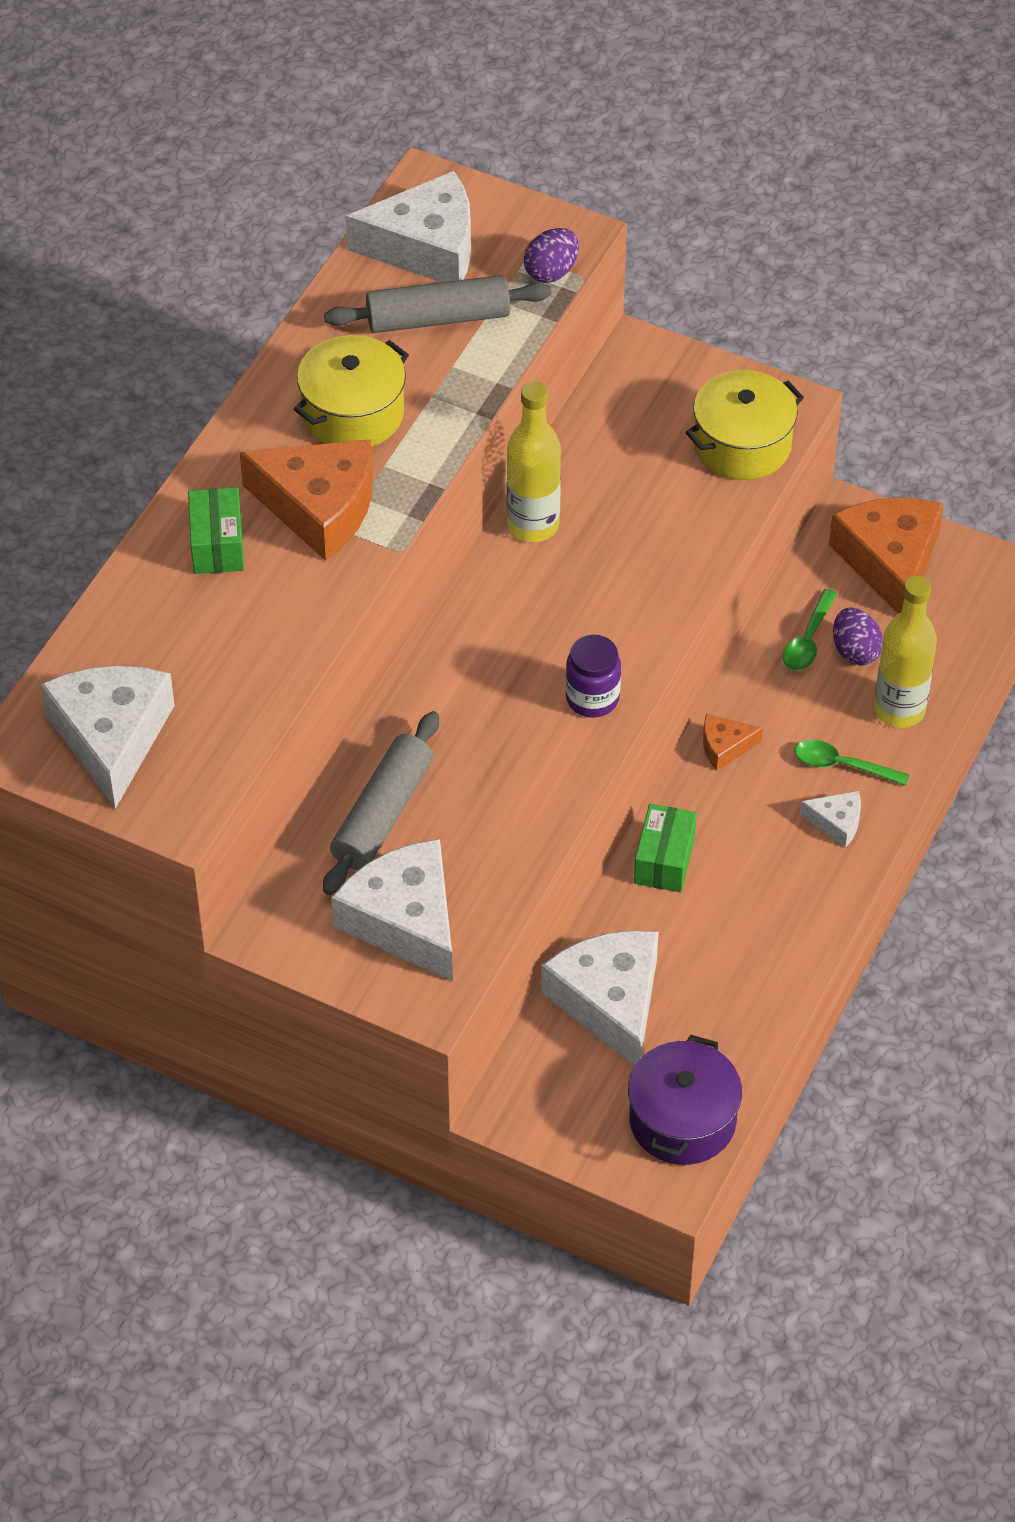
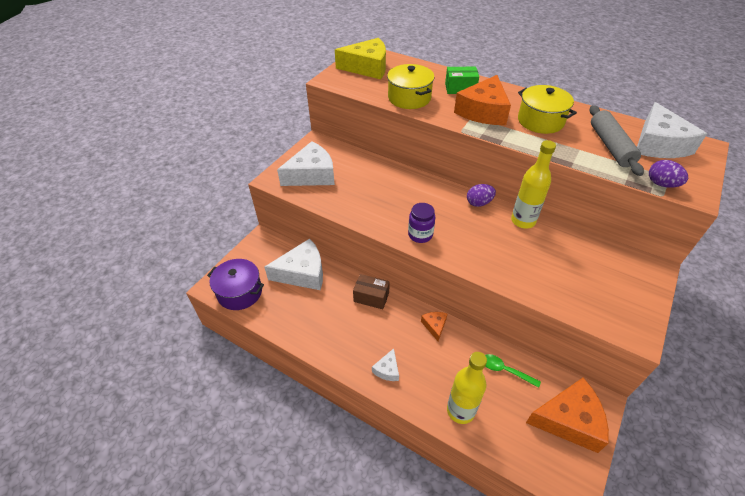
camera: 95 degrees right, 5 degrees down
(111, 738) = (367, 67): white cheese -> yellow cheese
(382, 814) = (363, 170): grey rolling pin -> none
(664, 860) = (371, 297): green box -> brown box
(742, 445) = (598, 307): yellow pot -> yellow pot (409, 98)
(842, 765) = (423, 377): green spoon -> none
(855, 651) = (500, 393): purple egg -> purple egg (479, 203)

